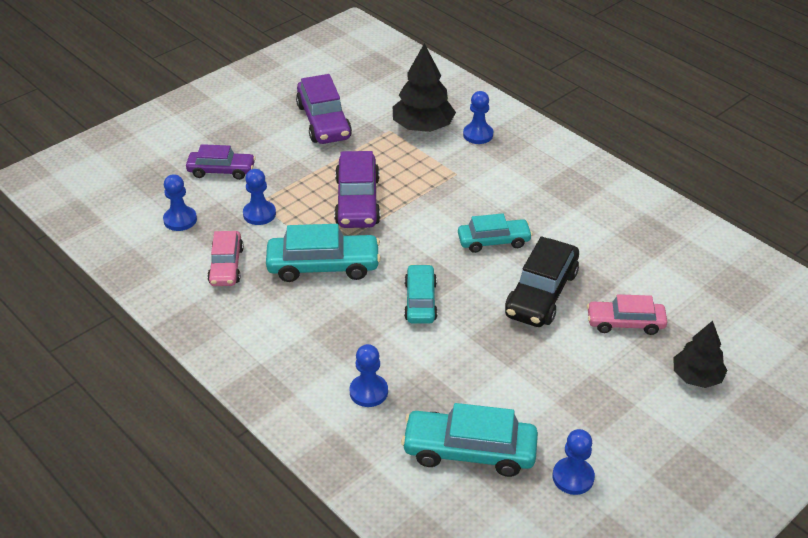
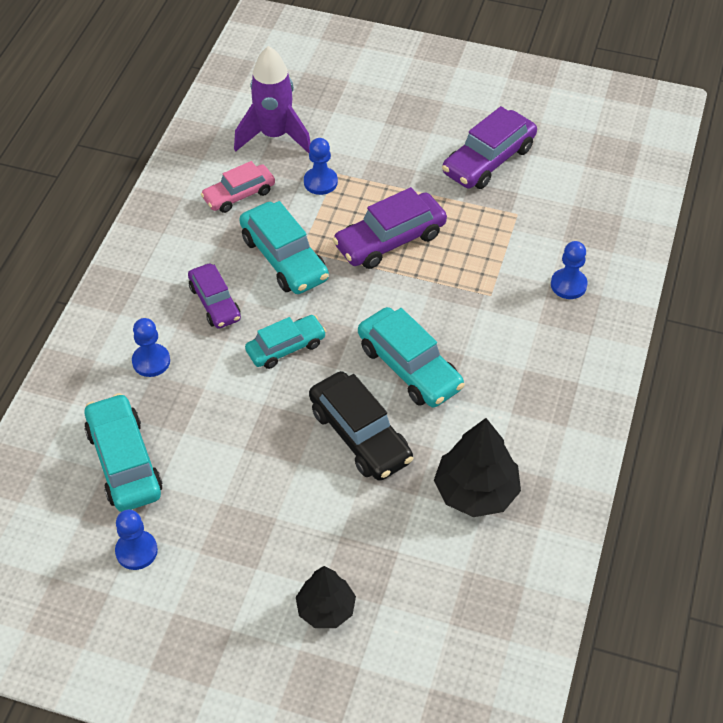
camera: 60 degrees right, 10 degrees up
(180, 220) = (274, 136): blue pawn -> purple rocket
(221, 171) = (359, 128): purple car -> purple car (215, 303)
(423, 127) = (544, 236): black tree -> black tree (476, 491)
(493, 241) = (409, 367): turquoise car -> turquoise car, size x1.52
(541, 293) = (360, 435): black car -> black car turned 120 degrees counterclockwise
(625, 323) = (364, 521): pink car -> none

